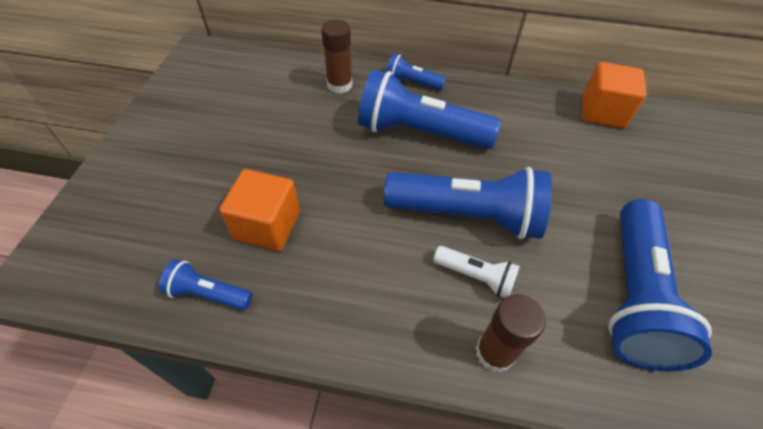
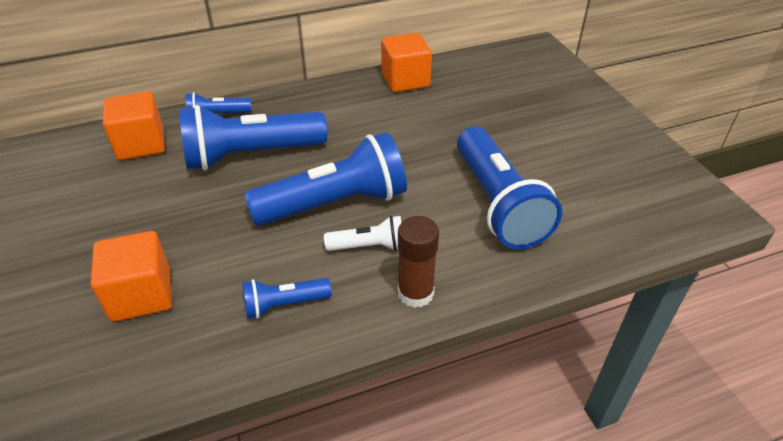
camera: 30 degrees left, 10 degrees down
(208, 294) = (114, 380): blue flashlight -> blue flashlight (284, 305)
(339, 85) = (141, 144): brown glue stick -> orange cube

